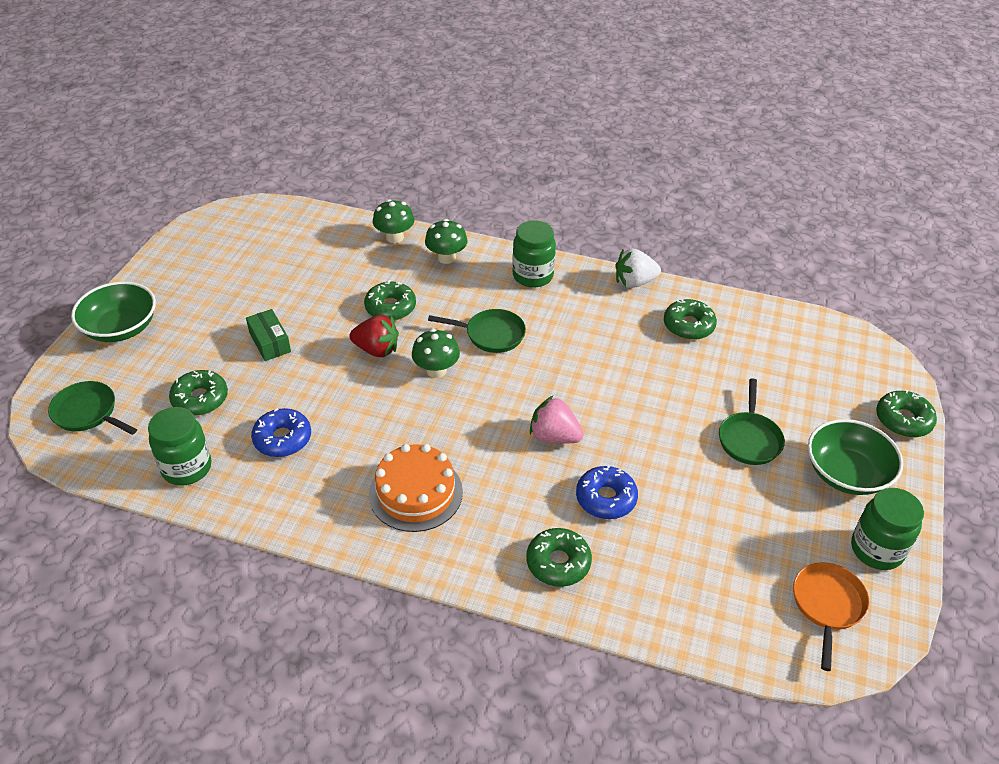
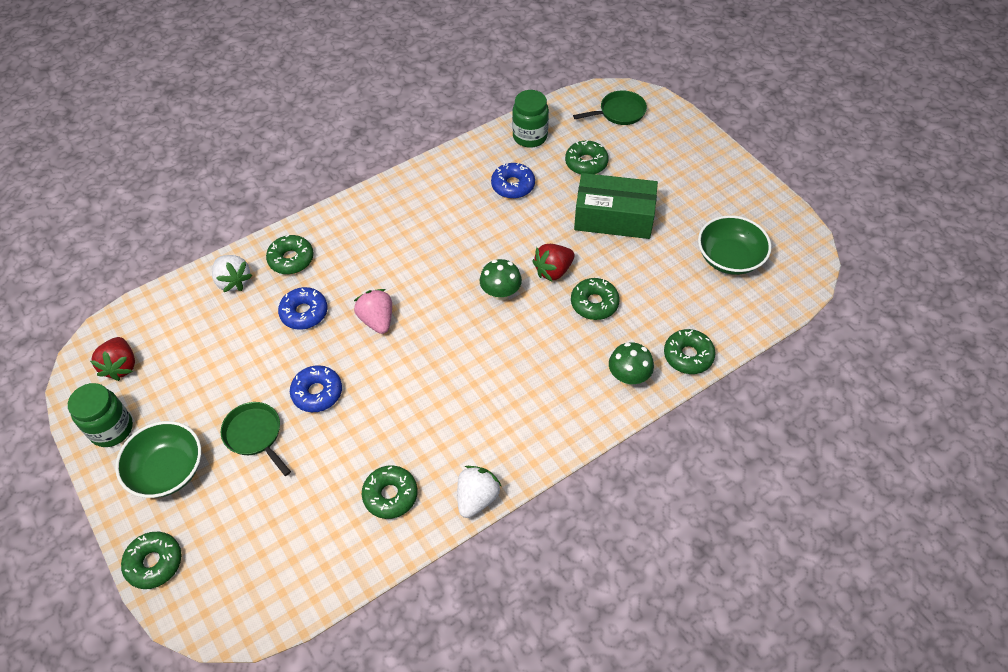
camera: 130 degrees right, 10 degrees up
(121, 328) = (696, 151): green bowl -> green bowl (729, 258)
(270, 342) = (614, 218): green box -> green box, size x1.93
(394, 237) = (688, 356): green mushroom -> green donut
(416, 493) = (407, 224): orange cake -> none
(491, 334) = (507, 348): green pan -> none
(533, 276) = (552, 424): green jar -> none
(554, 436) = (377, 320): pink strawberry -> pink strawberry turned 90 degrees counterclockwise
(637, 594) = (233, 281): none -> white strawberry
(667, 426) = (317, 393): none -> blue donut
(827, 605) = (121, 366): orange pan -> red strawberry

